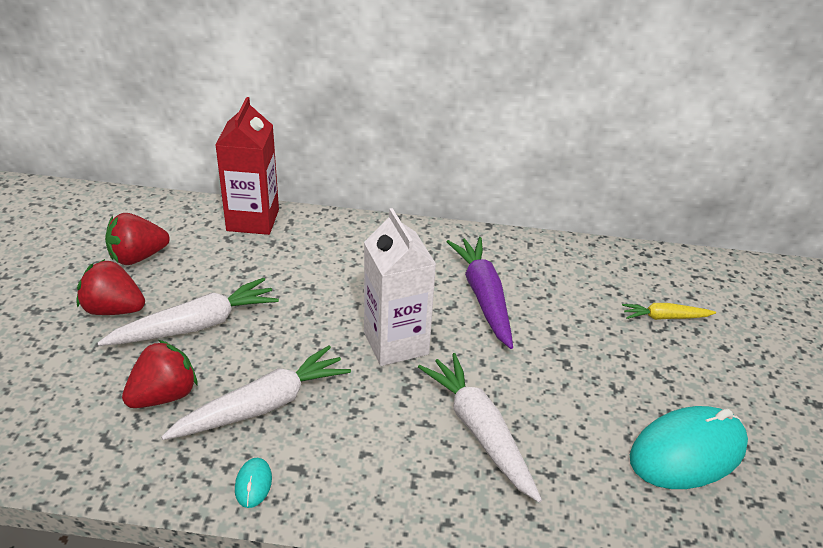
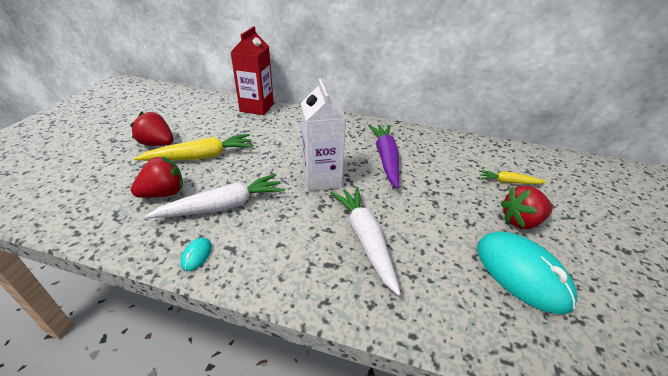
camera: 10 degrees right, 0 degrees up
(138, 257) = (184, 119): red strawberry -> red strawberry (521, 221)
(196, 325) = (201, 157): white carrot -> yellow carrot
(687, 452) = (521, 273): turquoise mouse -> turquoise mouse turned 75 degrees clockwise

